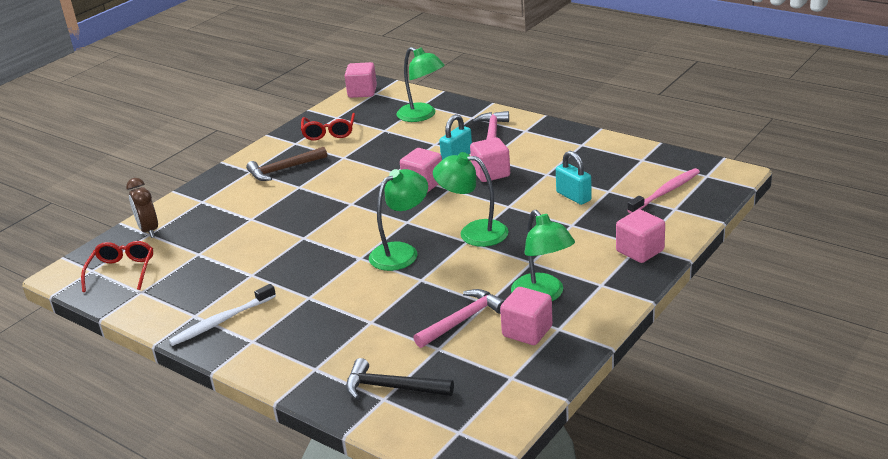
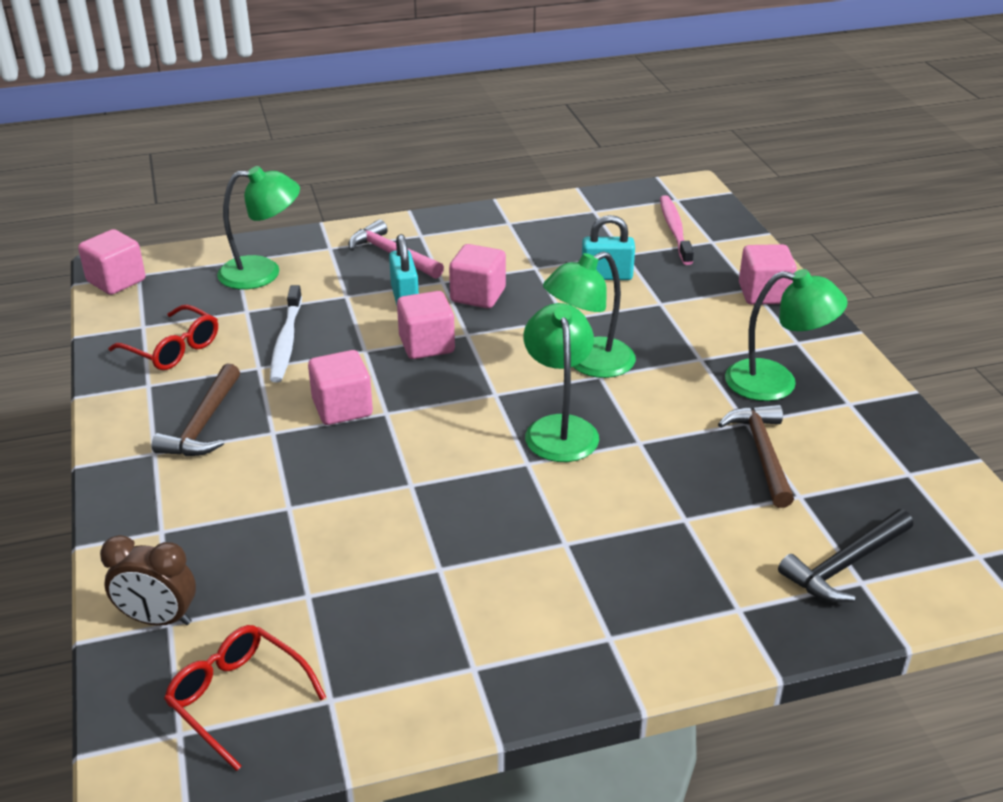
camera: 55 degrees left, 5 degrees up
(221, 321) = (524, 647): white toothbrush -> white toothbrush (286, 341)
(462, 320) = (761, 453): pink hammer -> brown hammer
(527, 331) = (833, 423): pink cube -> pink cube (342, 408)

